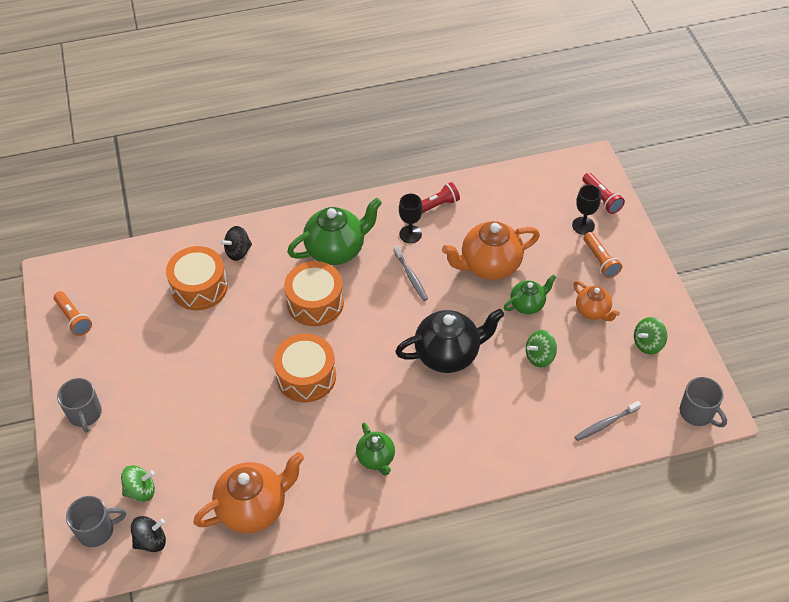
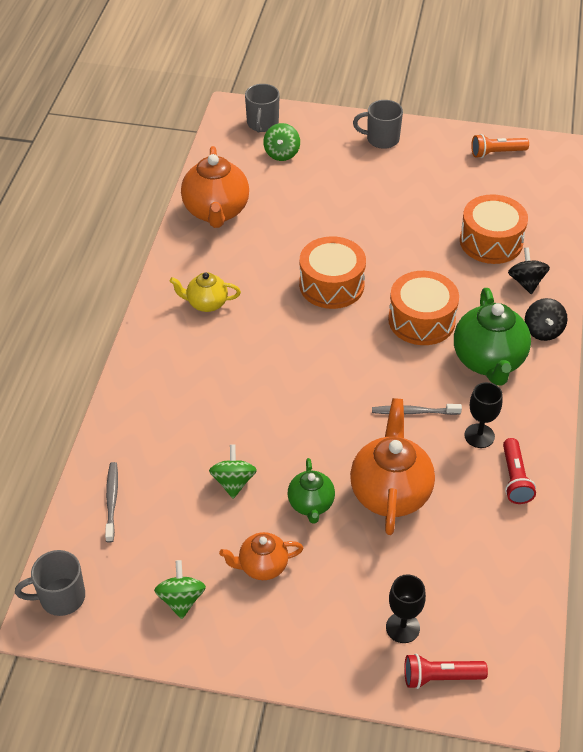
camera: 115 degrees right, 5 degrees down
(151, 541) = (231, 149): black spinning top -> black spinning top (543, 331)
(376, 458) = (206, 303): green teapot -> yellow teapot
(448, 354) = (288, 403): black teapot -> none
(600, 260) = (333, 616): orange flashlight -> none

